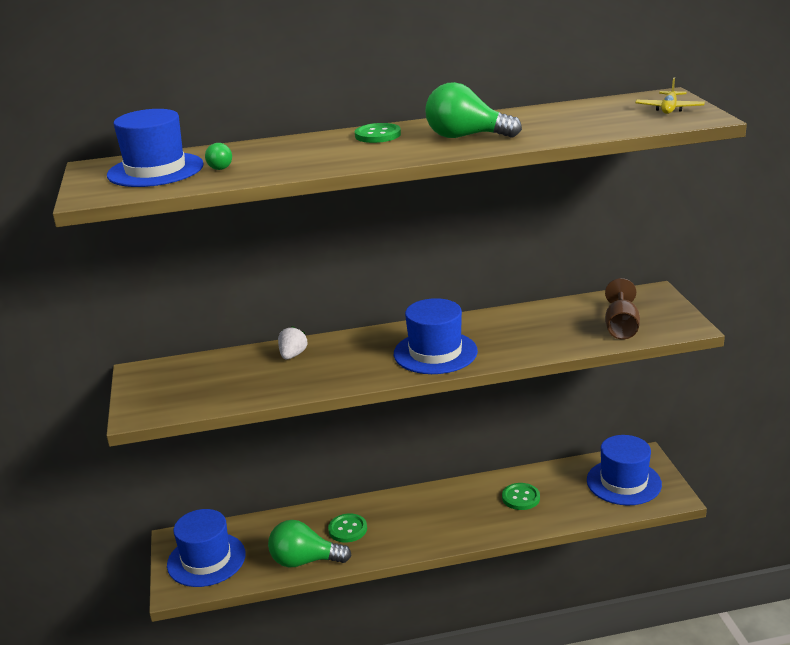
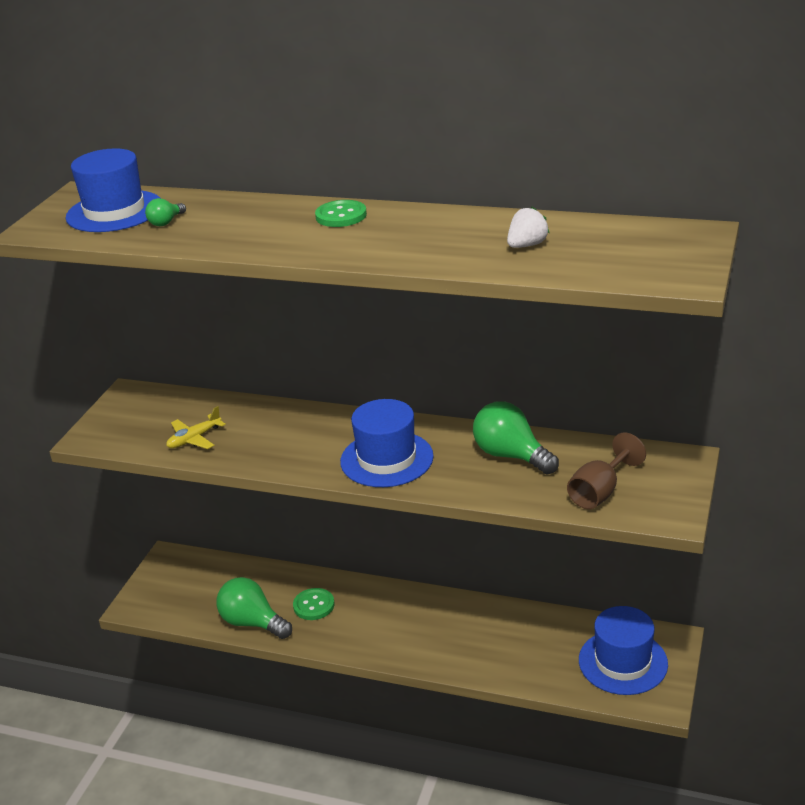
camera: 30 degrees right, 5 degrees up
(206, 559) = (176, 587): blue hat -> none
(293, 355) = (262, 418): white strawberry -> white strawberry (527, 245)
(465, 137) = (413, 241): green light bulb -> green light bulb (511, 455)
(520, 498) = (500, 637): green button -> none
(669, 109) = (669, 255): yellow plane -> yellow plane (194, 439)

